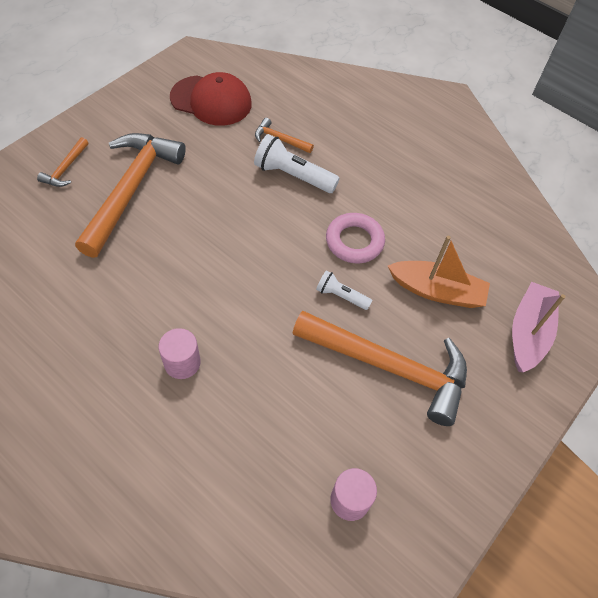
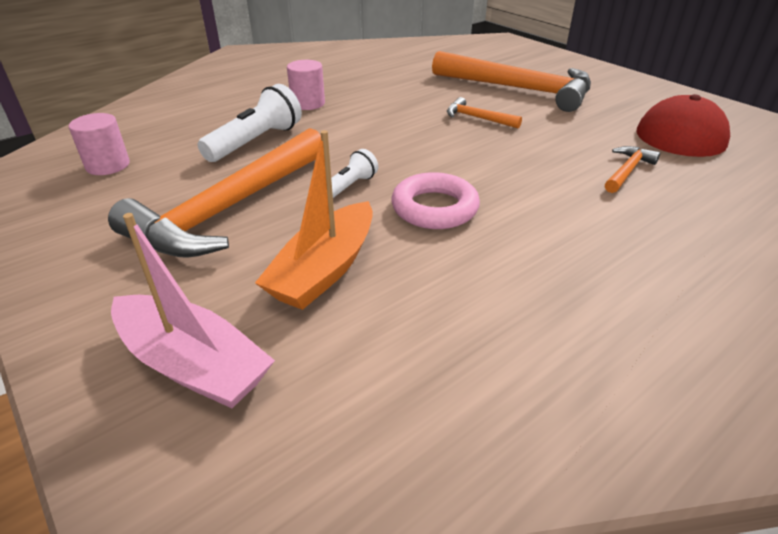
camera: 105 degrees right, 20 degrees down
(66, 168) = (542, 66): orange hammer -> orange hammer (477, 118)
(293, 175) = (557, 174): white flashlight -> white flashlight (256, 141)

